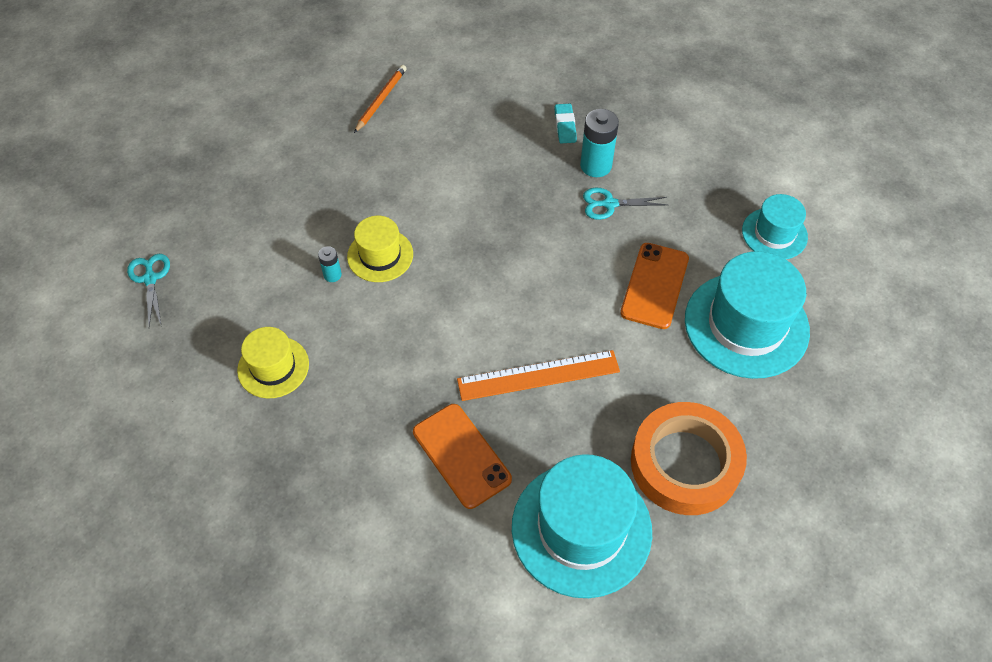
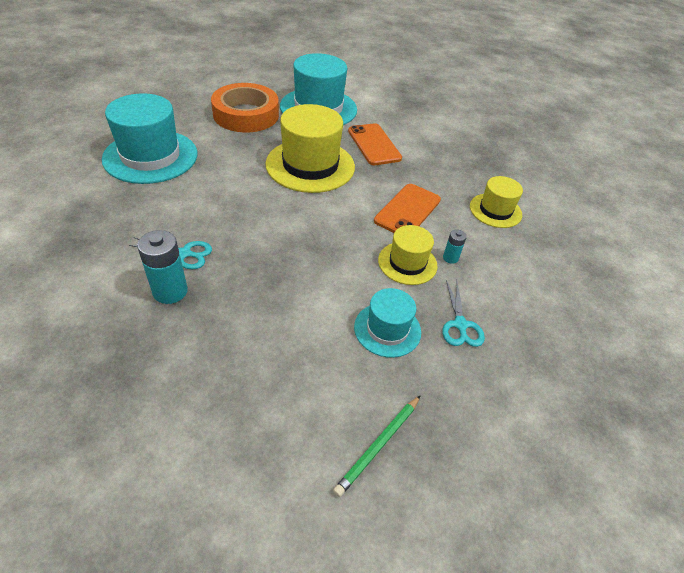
camera: 170 degrees left, 10 degrees down
(150, 279) = (613, 293): turquoise scissors -> turquoise scissors (460, 325)
(381, 100) = (378, 445): orange pencil -> green pencil
(538, 375) = (310, 165): orange ruler -> yellow hat
(565, 126) = (170, 344): turquoise eraser -> none
(654, 285) = (194, 190): orange phone -> orange phone (407, 210)
(774, 234) = (68, 199): turquoise hat -> turquoise hat (387, 329)

